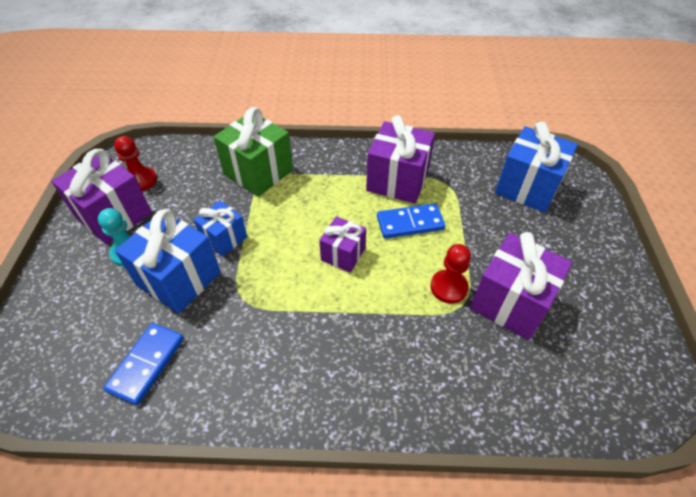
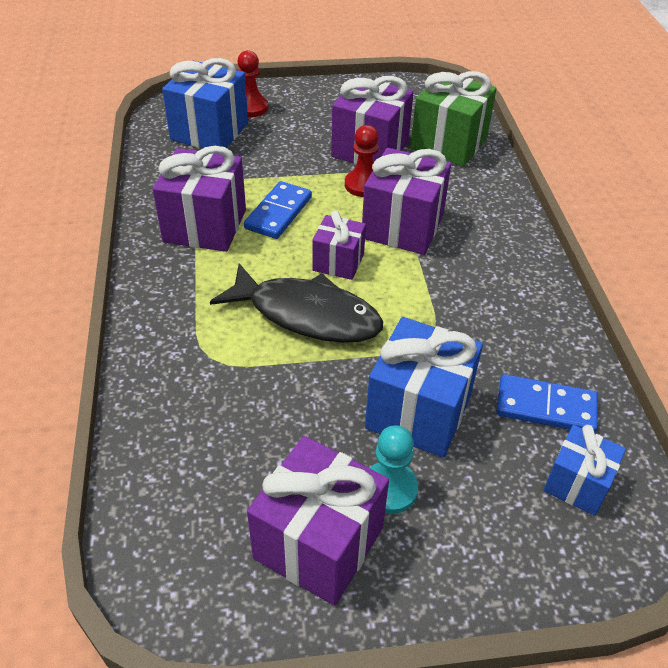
camera: 100 degrees left, 5 degrees down
(141, 180) = (226, 533): red pawn -> red pawn (251, 107)
(224, 238) = (338, 379): blue gift -> blue gift (577, 484)
(258, 172) = (196, 369): green gift -> green gift (449, 143)
(290, 229) = (307, 315): none -> black fish
(383, 308) = (402, 227): none -> purple gift
(410, 223) = (278, 213): blue domino -> blue domino turned 45 degrees clockwise

